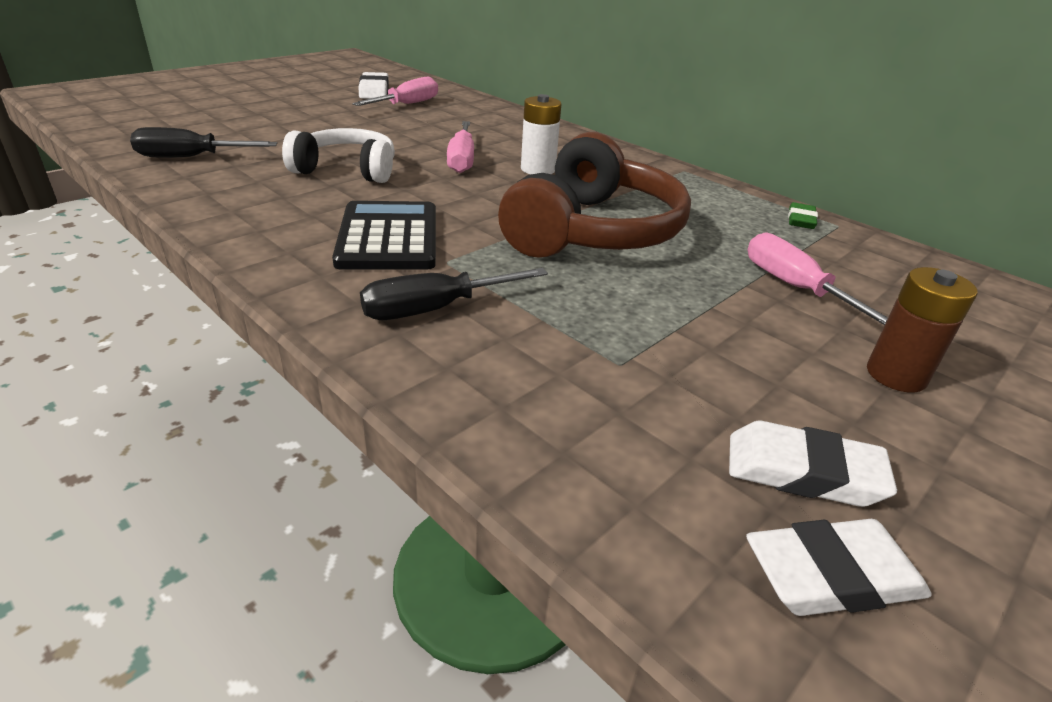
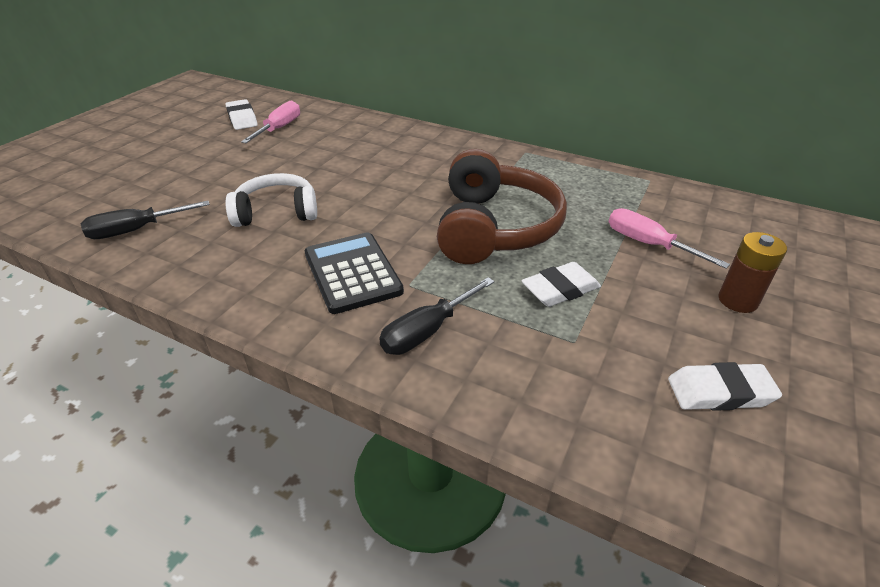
camera: 15 degrees left, 5 degrees up
(462, 160) = (359, 179): pink screwdriver -> none
(538, 169) = (422, 176): white battery -> none
(800, 220) = (624, 181): green eraser -> none
(831, 575) = (766, 459): white eraser -> white eraser (560, 289)

